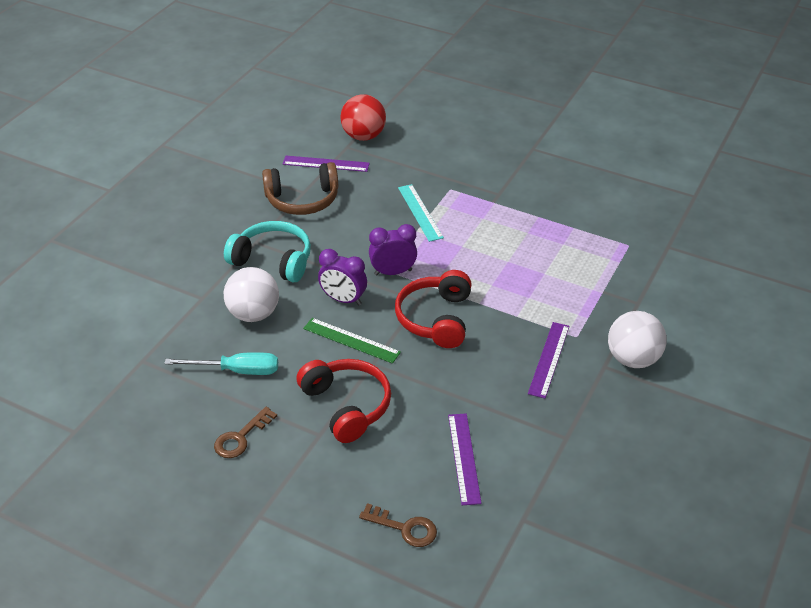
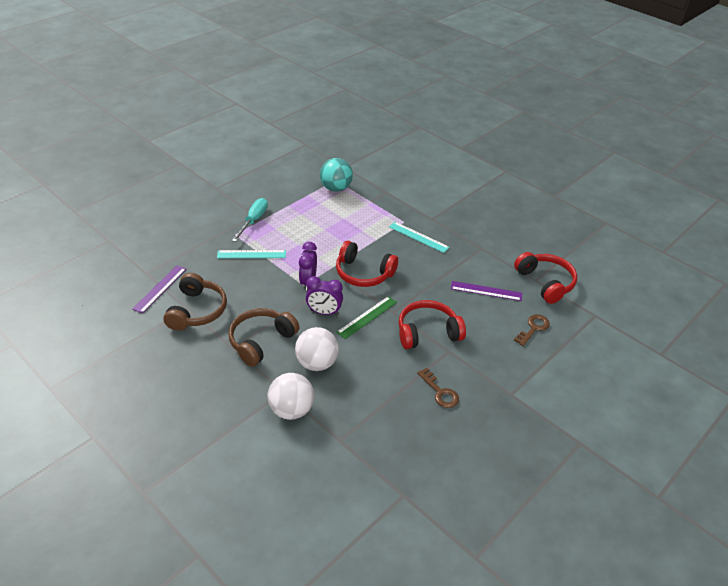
camera: 75 degrees left, 0 degrees up
(237, 371) = (373, 383): turquoise screwdriver -> turquoise screwdriver (253, 221)
(273, 260) = (261, 341): turquoise headphones -> brown headphones
(343, 299) = (324, 312): purple clock -> purple clock turned 60 degrees clockwise
(363, 136) = (139, 261): red ball -> none
(523, 533) = (545, 282): none -> red headphones
(549, 359) = (418, 237): purple ruler -> turquoise ruler
(608, 250) = (336, 188): none -> turquoise ball
(633, 359) = (430, 207): white ball -> white ball (291, 410)

